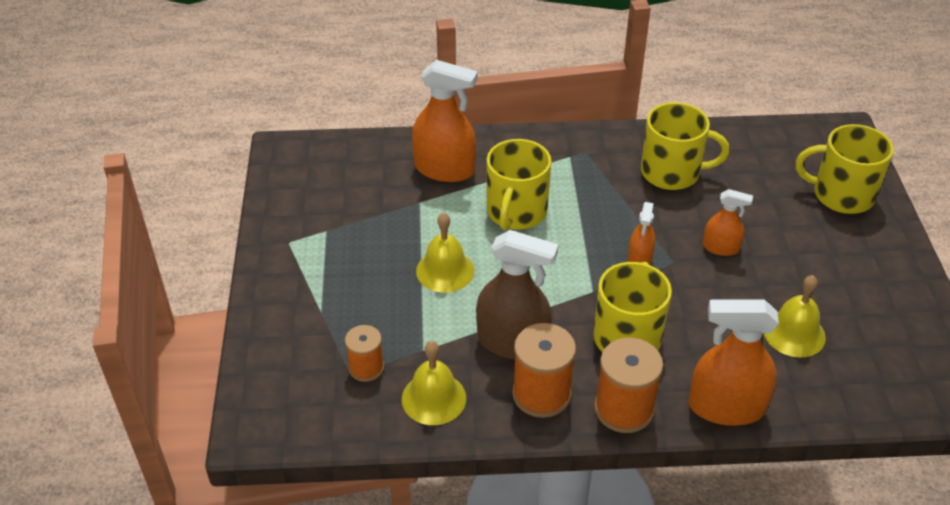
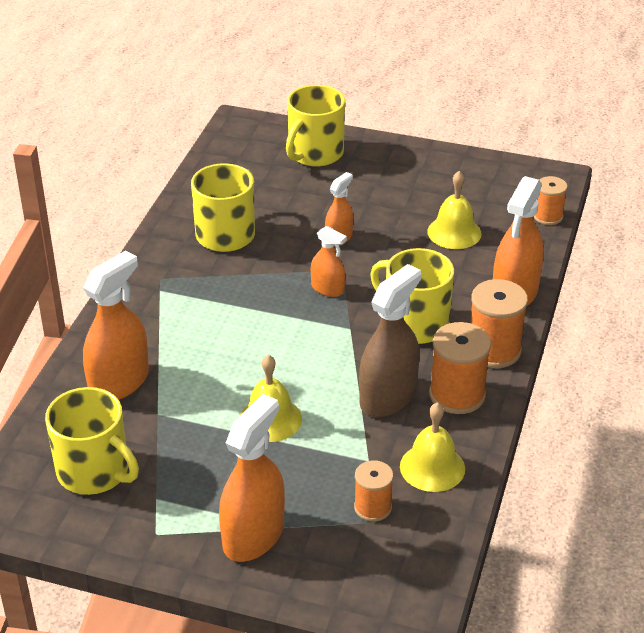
camera: 70 degrees left, 5 degrees down
(306, 299) = (253, 535): none -> orange spray bottle
(516, 212) = (217, 348): yellow mug -> yellow mug (94, 471)
(884, 409) = (548, 216): none -> orange spool

